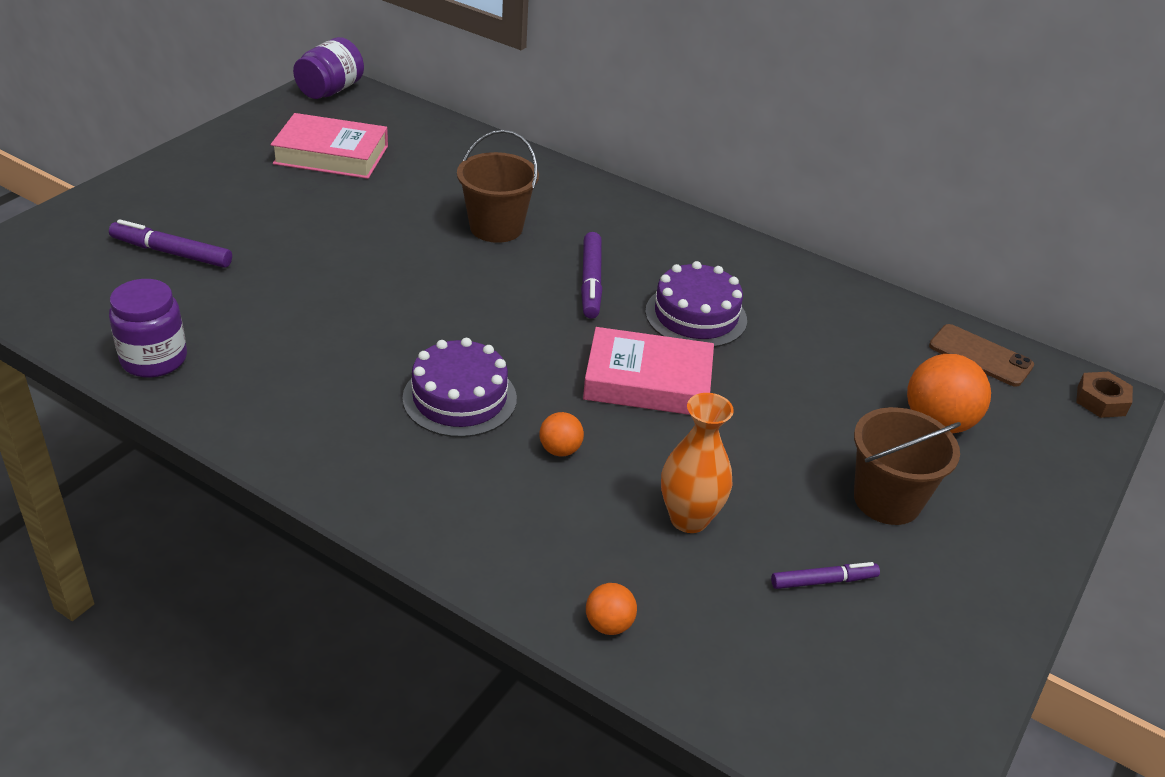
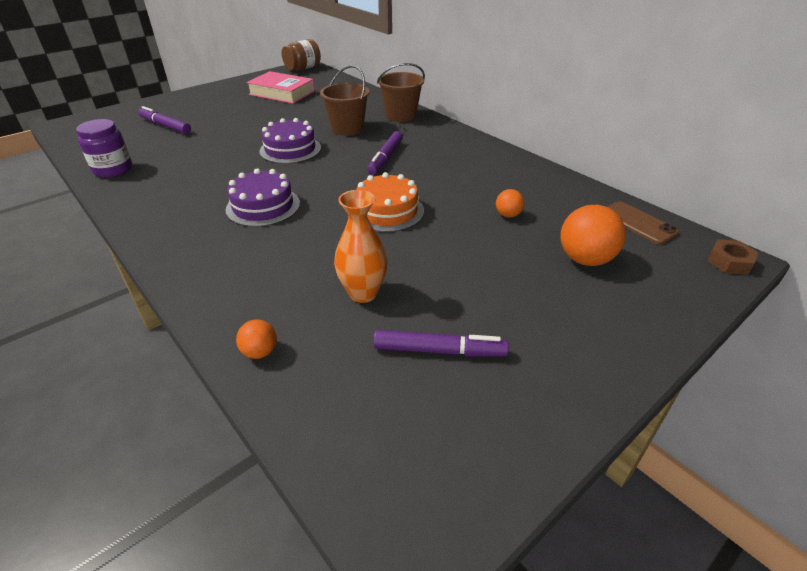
camera: 20 degrees right, 0 degrees up
(330, 90) = (303, 68): purple jar -> brown jar
(560, 450) = (304, 241): orange ball -> orange ball (508, 215)
(648, 381) = (387, 211): pink book -> orange cake
(696, 315) = (441, 180): purple cake -> purple cake (290, 149)
(823, 581) = (439, 350): purple marker -> purple marker, size x1.51
(887, 500) = (520, 303): brown bucket -> brown bucket (401, 116)

